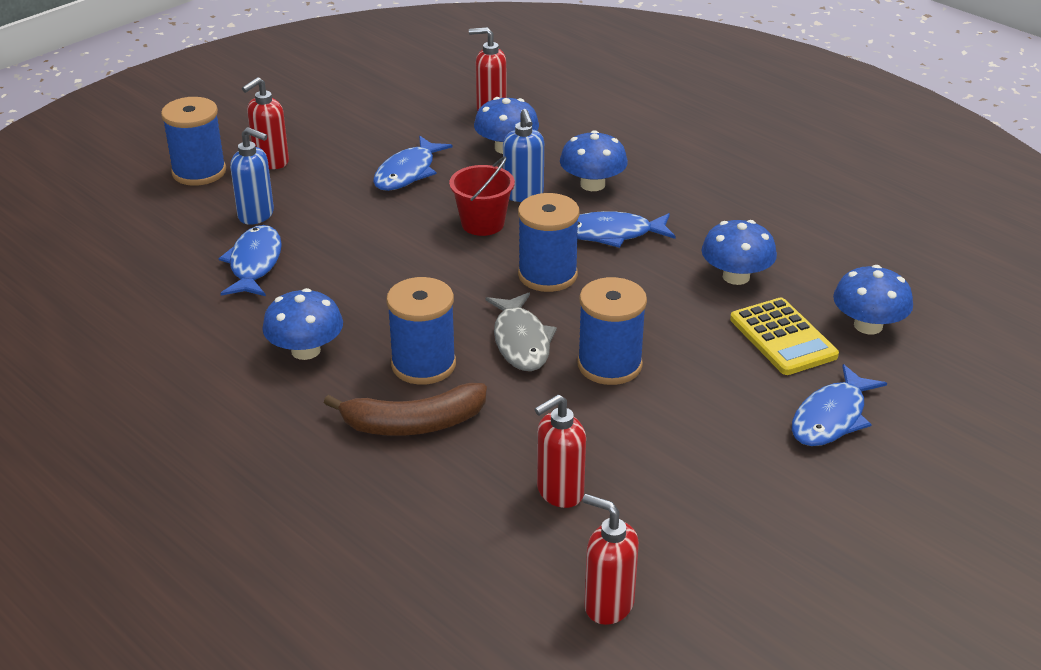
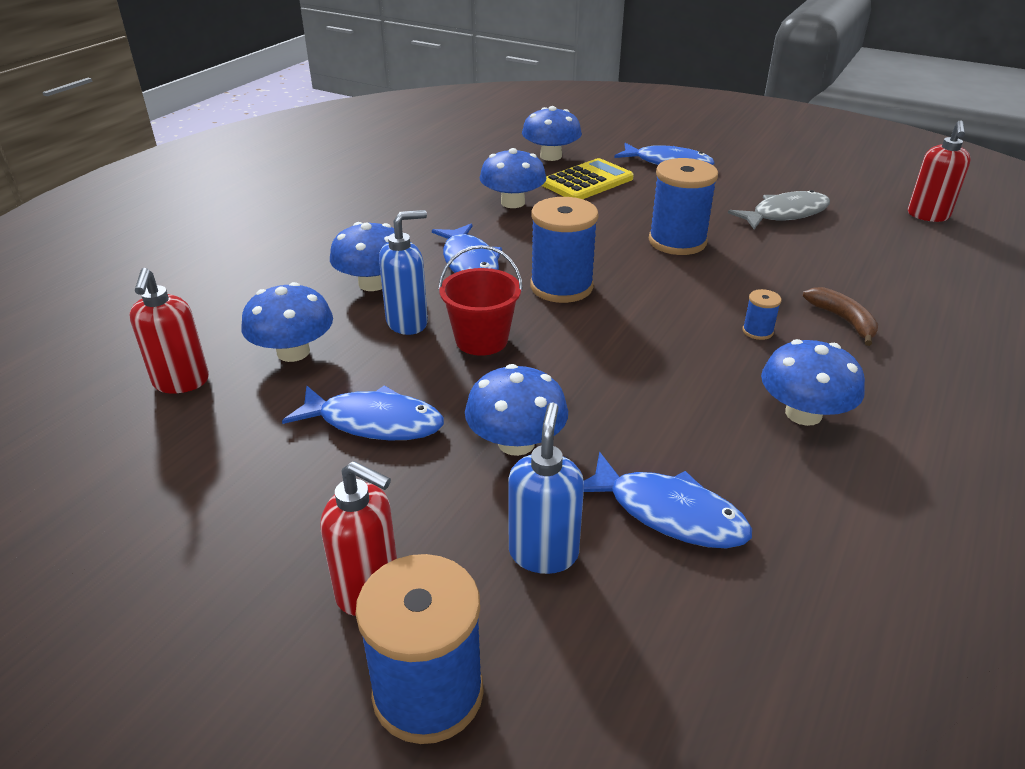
camera: 105 degrees left, 0 degrees up
(254, 263) = (668, 513): blue fish -> blue fish turned 135 degrees counterclockwise
(354, 220) = (516, 443): none -> blue mushroom
(413, 424) = (843, 320): brown banana -> brown banana, size x0.62
(423, 364) = (757, 331): blue spool -> blue spool, size x0.45
(521, 341) = (678, 285): grey fish -> grey fish (785, 214)
(559, 492) = (847, 244): red soap dispenser -> none

